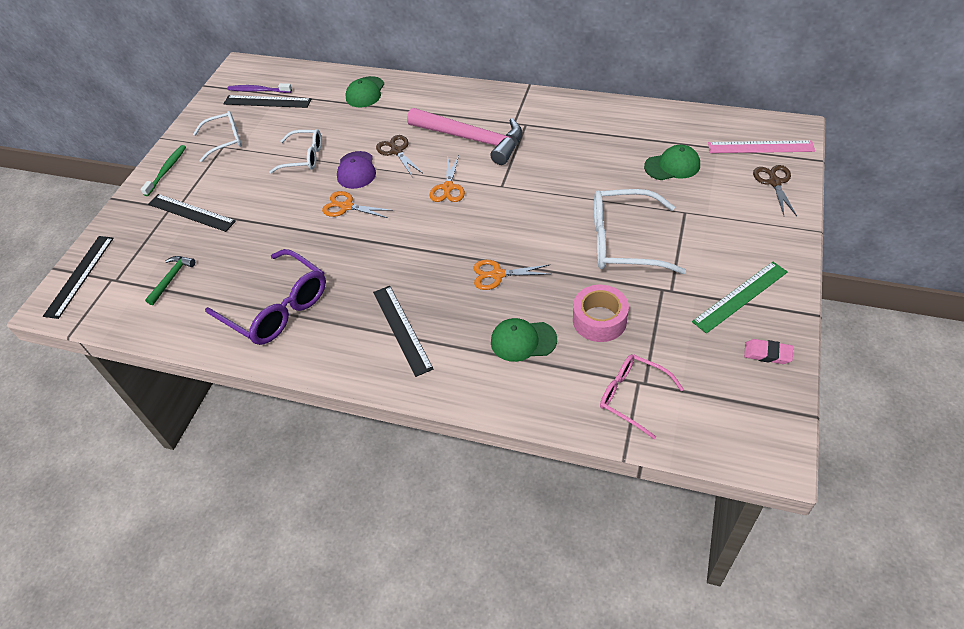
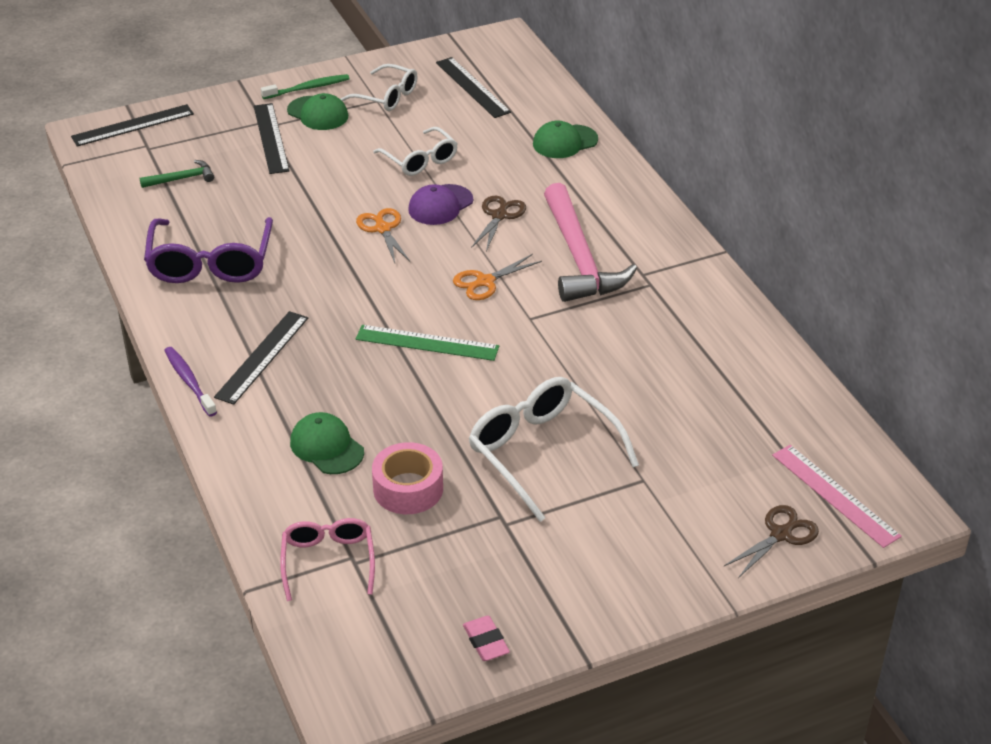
camera: 45 degrees right, 10 degrees down
(258, 90) = (482, 71): purple toothbrush -> purple toothbrush (189, 381)
(497, 275) = (397, 383): orange scissors -> none
(672, 166) = (712, 434): green cap -> green cap (318, 113)
(740, 296) = (552, 584): green ruler -> green ruler (427, 343)

